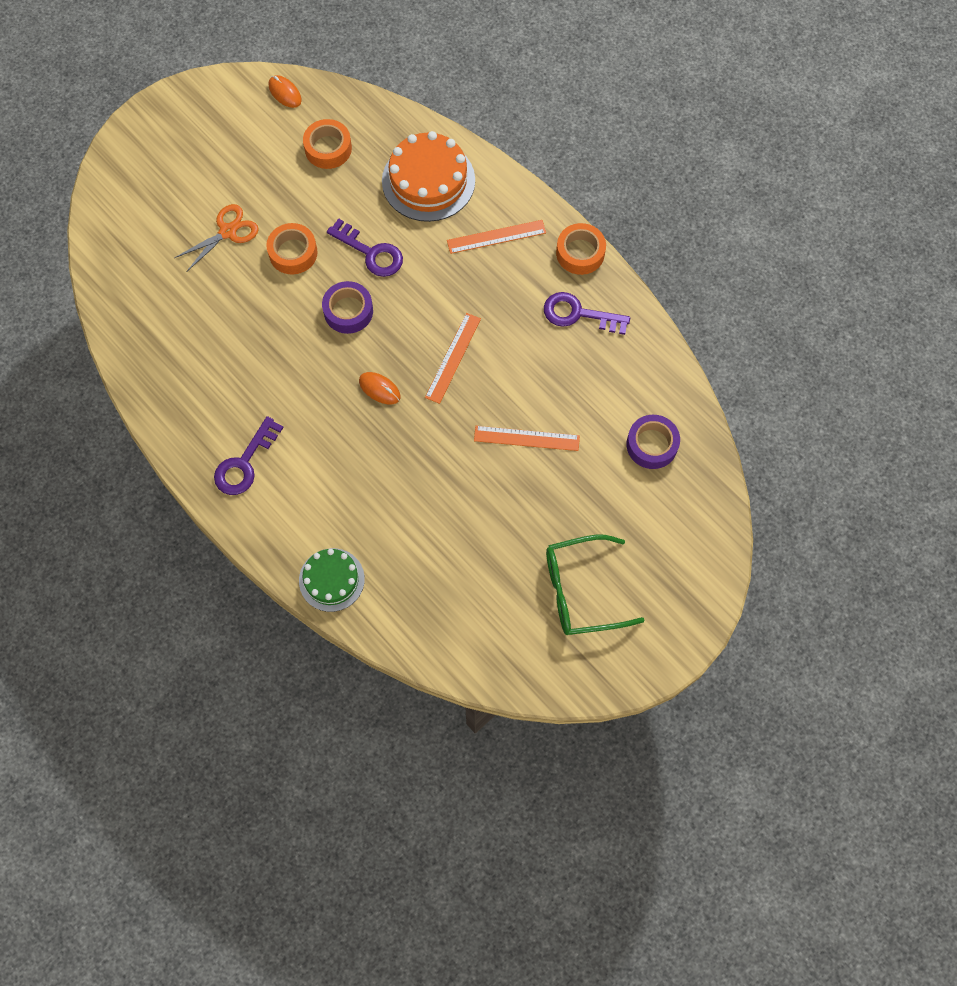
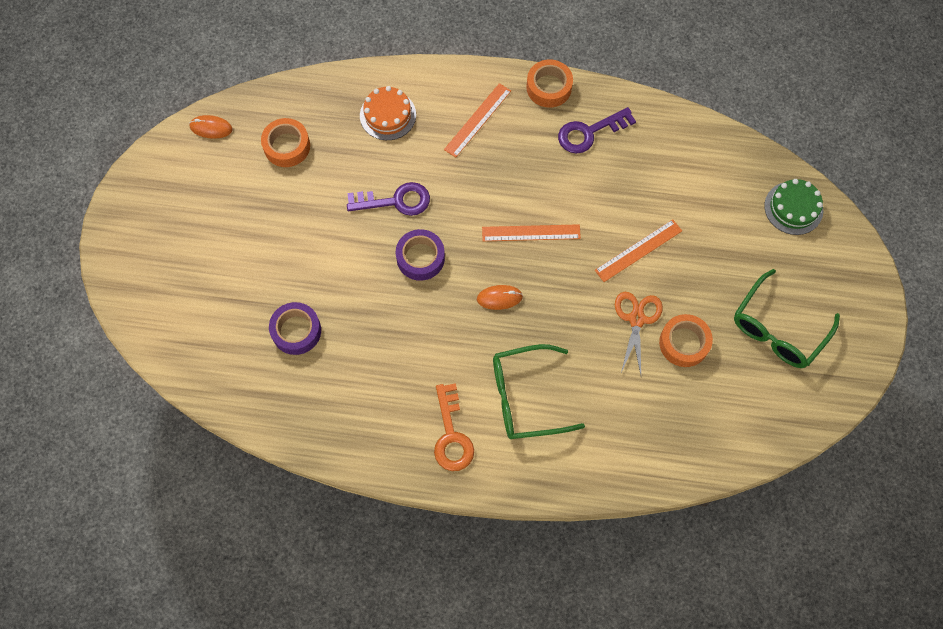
camera: 40 degrees left, 0 degrees up
(227, 232) = (267, 268): orange scissors -> orange scissors (636, 319)
(244, 463) = (451, 435): purple key -> orange key
(293, 253) = (335, 246): orange tape -> orange tape (684, 343)
(326, 480) = (525, 397): none -> green glasses
(331, 579) = (600, 468): green cake -> green cake (793, 208)
(428, 181) = (388, 115): orange cake -> orange cake, size x0.63
(453, 358) = (531, 233): orange ruler -> orange ruler turned 75 degrees counterclockwise
(652, 445) = (727, 187): purple tape -> purple tape (296, 331)

